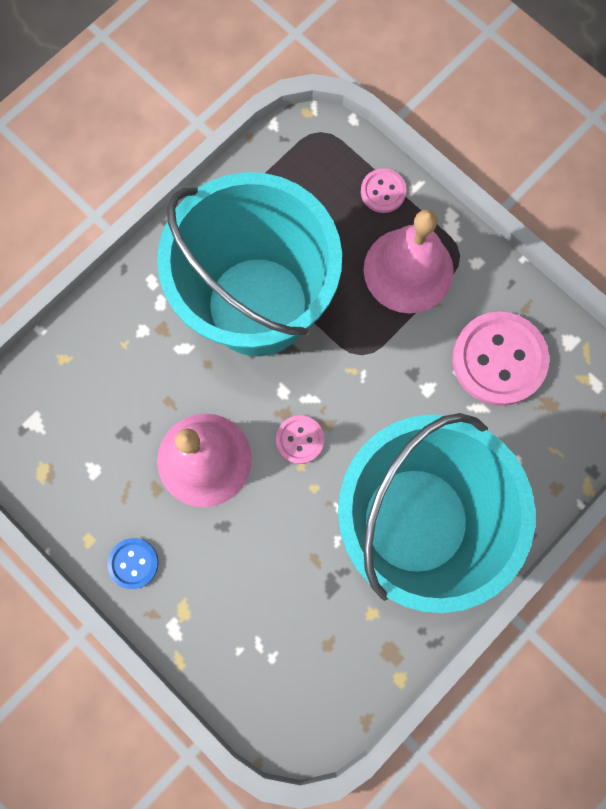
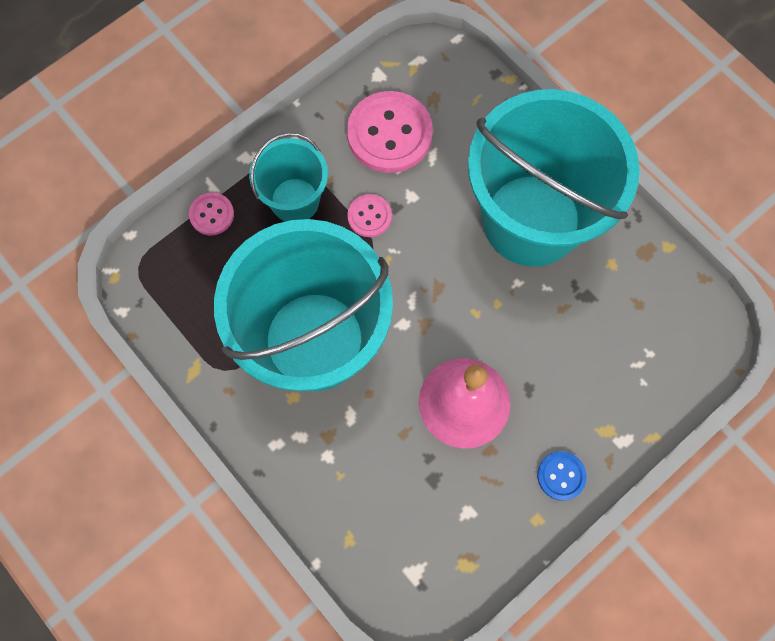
camera: 85 degrees left, 5 degrees down
(300, 440) = (451, 312): pink button -> pink button (369, 216)
(408, 270) = (295, 200): pink bell -> turquoise bucket

